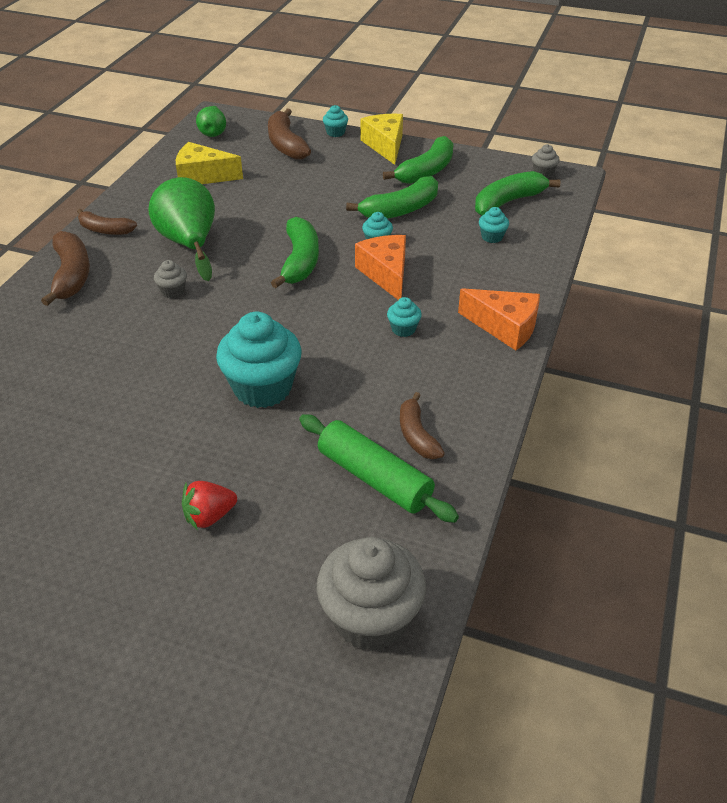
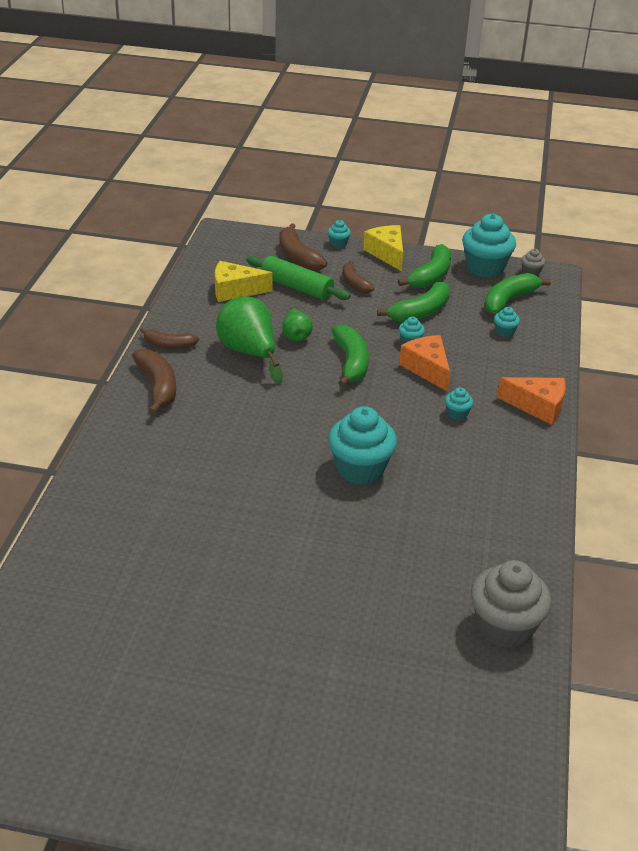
camera: 10 degrees left, 5 degrees down
(173, 291) = (252, 395): grey cupcake -> none
(209, 516) = (357, 568): red strawberry -> none
(213, 132) = (227, 248): green pear -> green pear (296, 335)
(374, 478) = (473, 530): green rolling pin -> green rolling pin (296, 287)
(417, 435) = (495, 496): brown banana -> brown banana (355, 283)
(491, 165) = (485, 268): none -> turquoise cupcake

